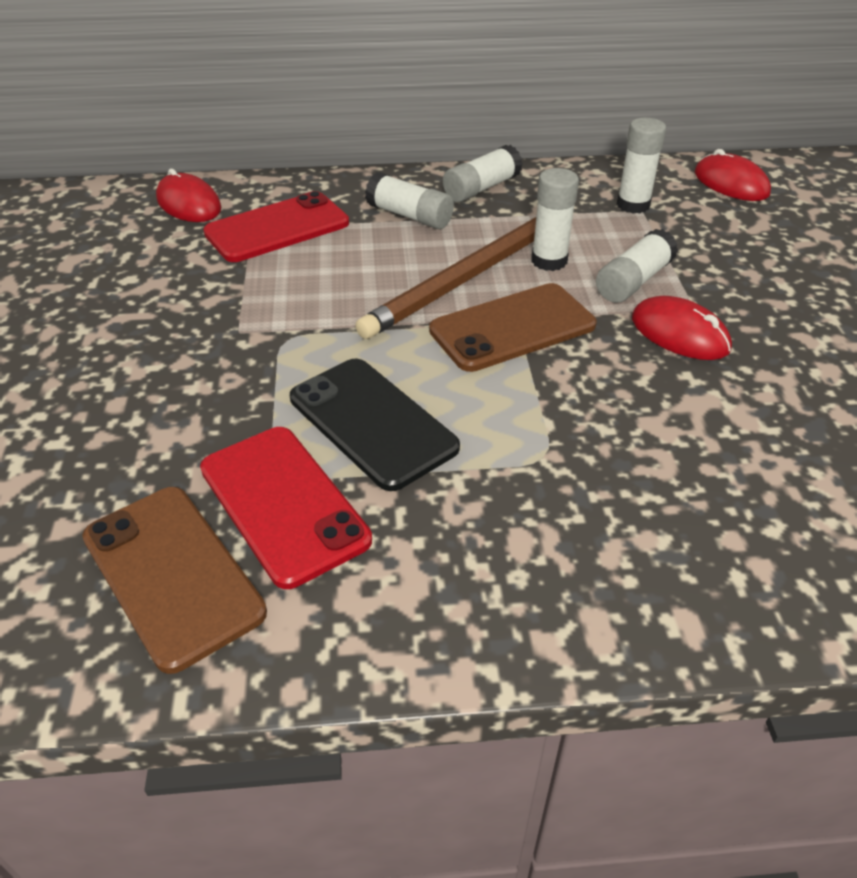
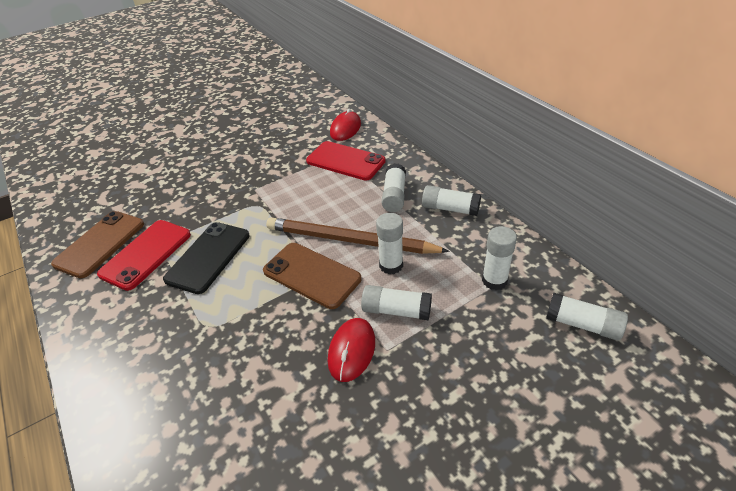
camera: 65 degrees right, 0 degrees up
(731, 183) = (582, 324): red mouse -> white glue stick

